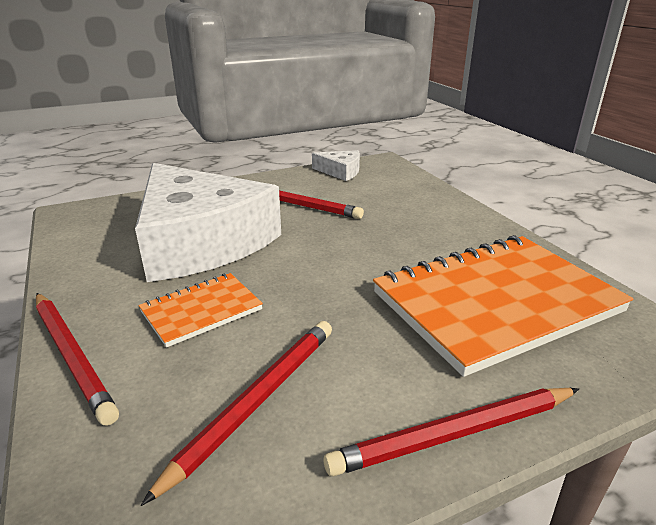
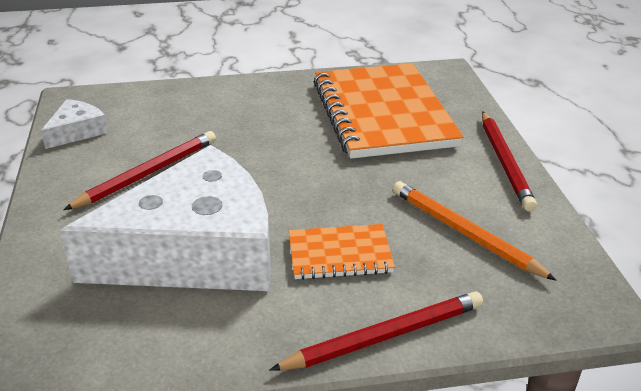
camera: 75 degrees left, 5 degrees up
(201, 311) = (340, 254): orange notebook -> orange notebook turned 75 degrees counterclockwise
(256, 401) = (464, 233): red pencil -> orange pencil

